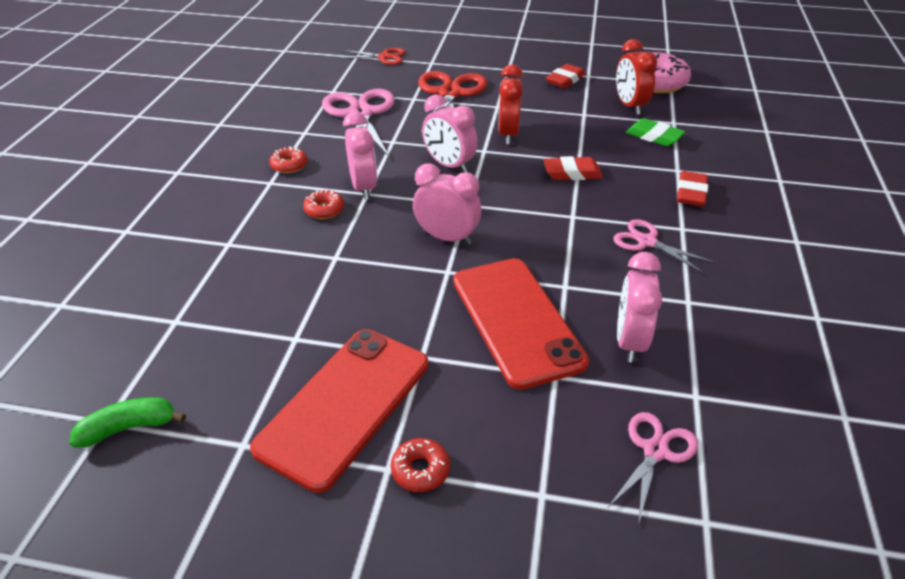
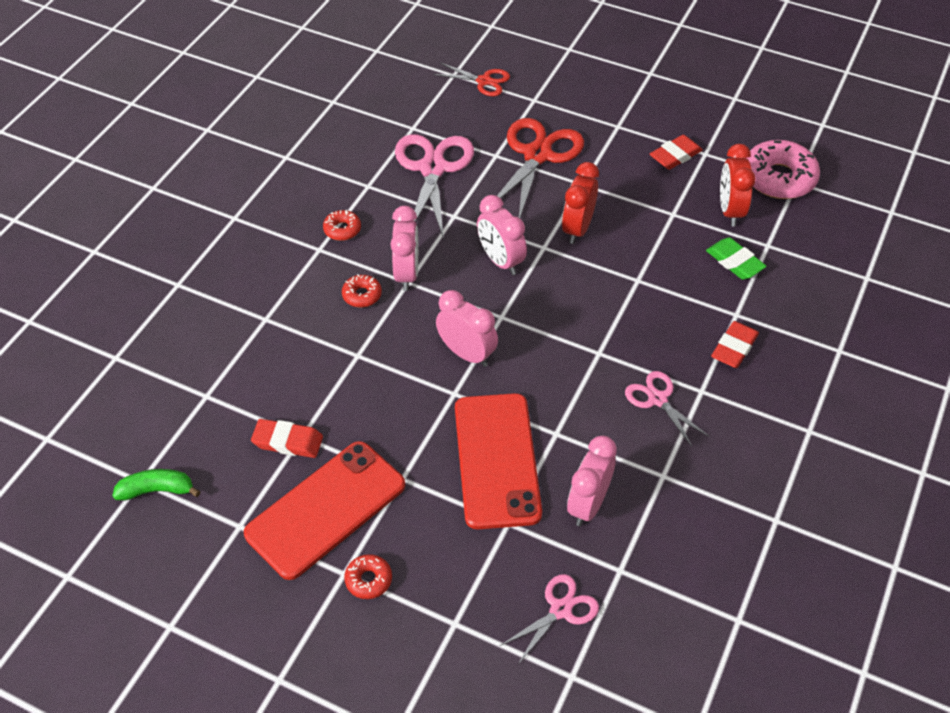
camera: 15 degrees right, 10 degrees up
(572, 173) = (622, 296): red eraser -> red eraser (288, 441)

